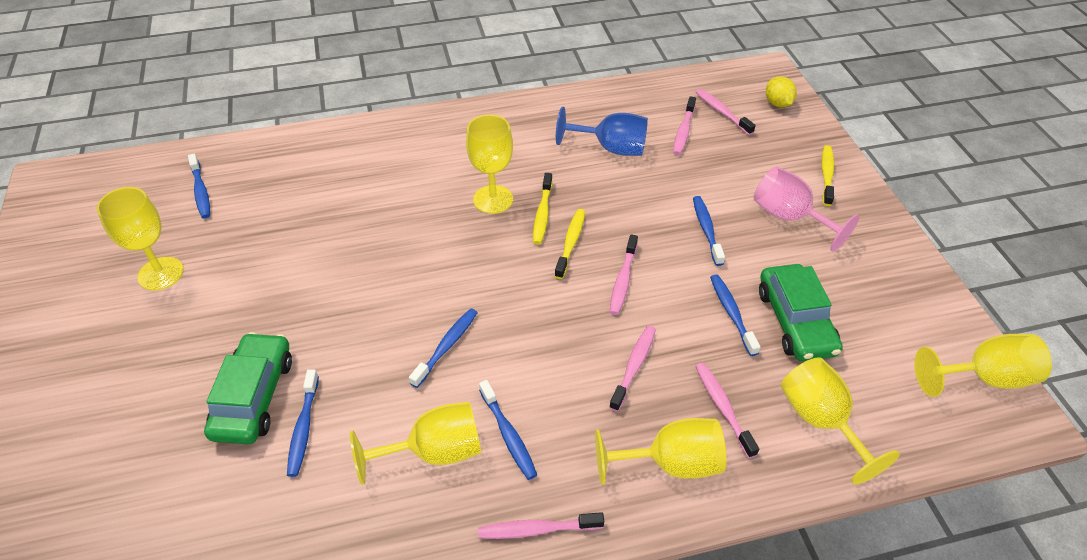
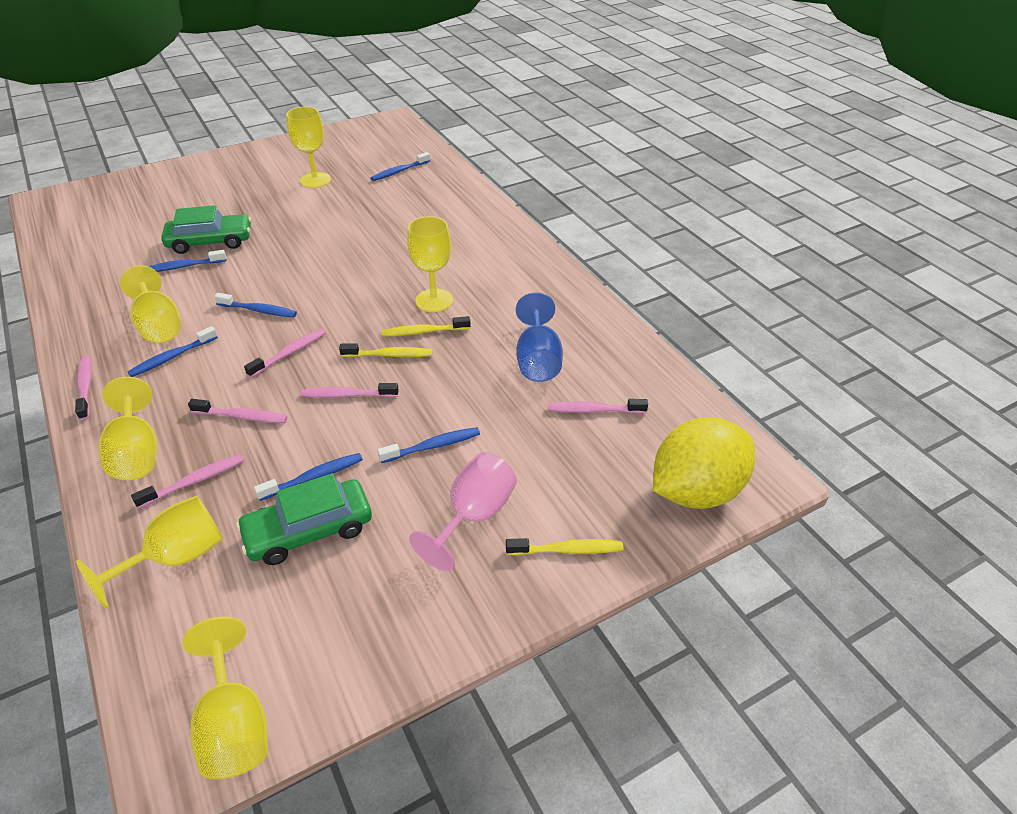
camera: 75 degrees right, 5 degrees down
(722, 112) = (648, 439): pink toothbrush -> pink toothbrush (289, 353)
(777, 103) = (696, 491): yellow lemon -> yellow lemon, size x2.20

